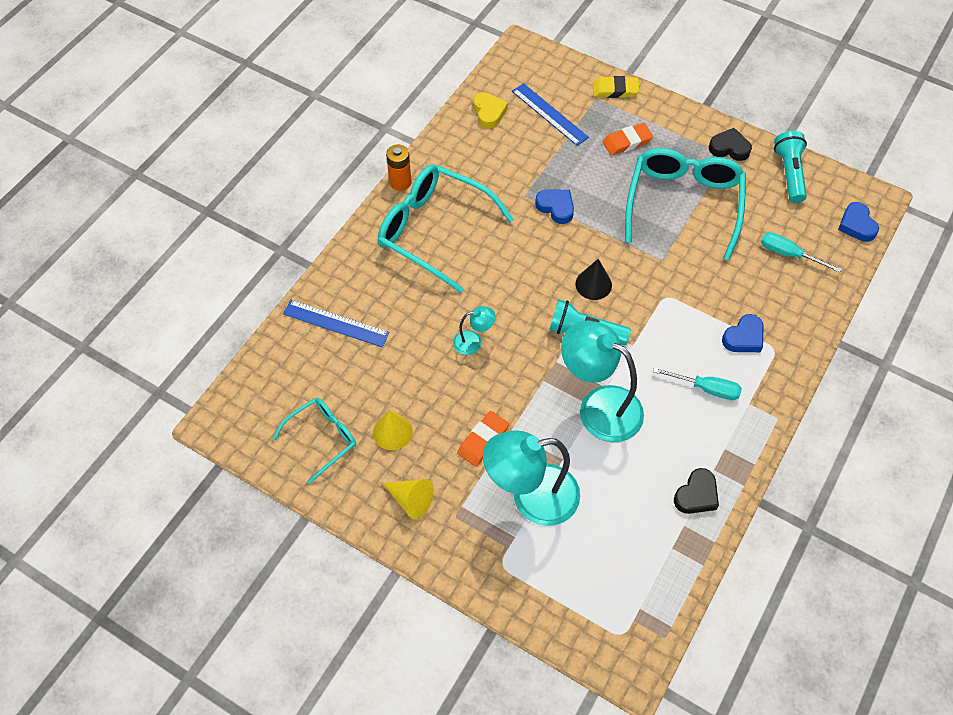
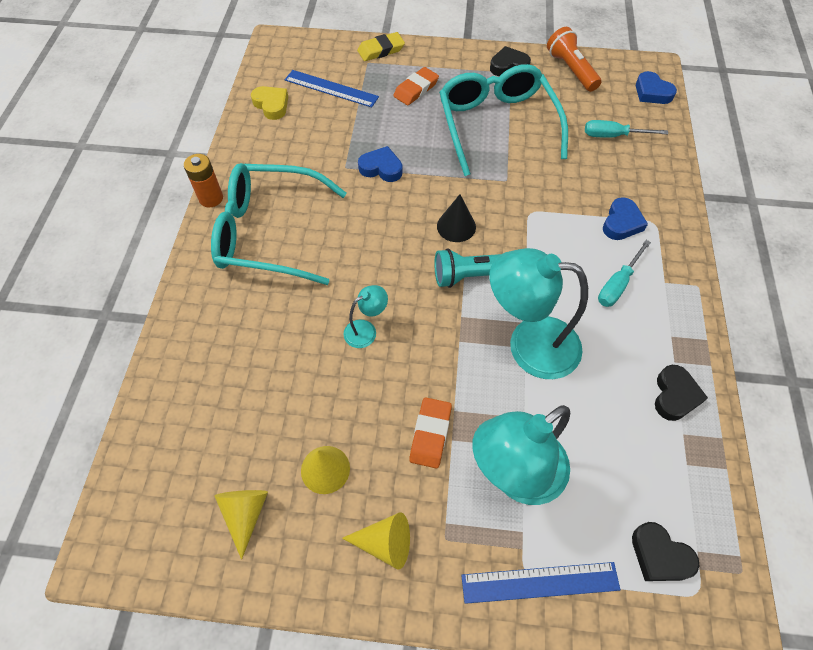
camera: 25 degrees left, 0 degrees up
(322, 438) = (245, 514): turquoise glasses -> yellow cone
(335, 323) = (203, 371): blue ruler -> blue ruler (540, 582)
(609, 598) = (660, 555): none -> black heart
(706, 388) = (618, 284): turquoise screwdriver -> turquoise screwdriver turned 135 degrees clockwise
(789, 173) = (571, 70): turquoise flashlight -> orange flashlight

